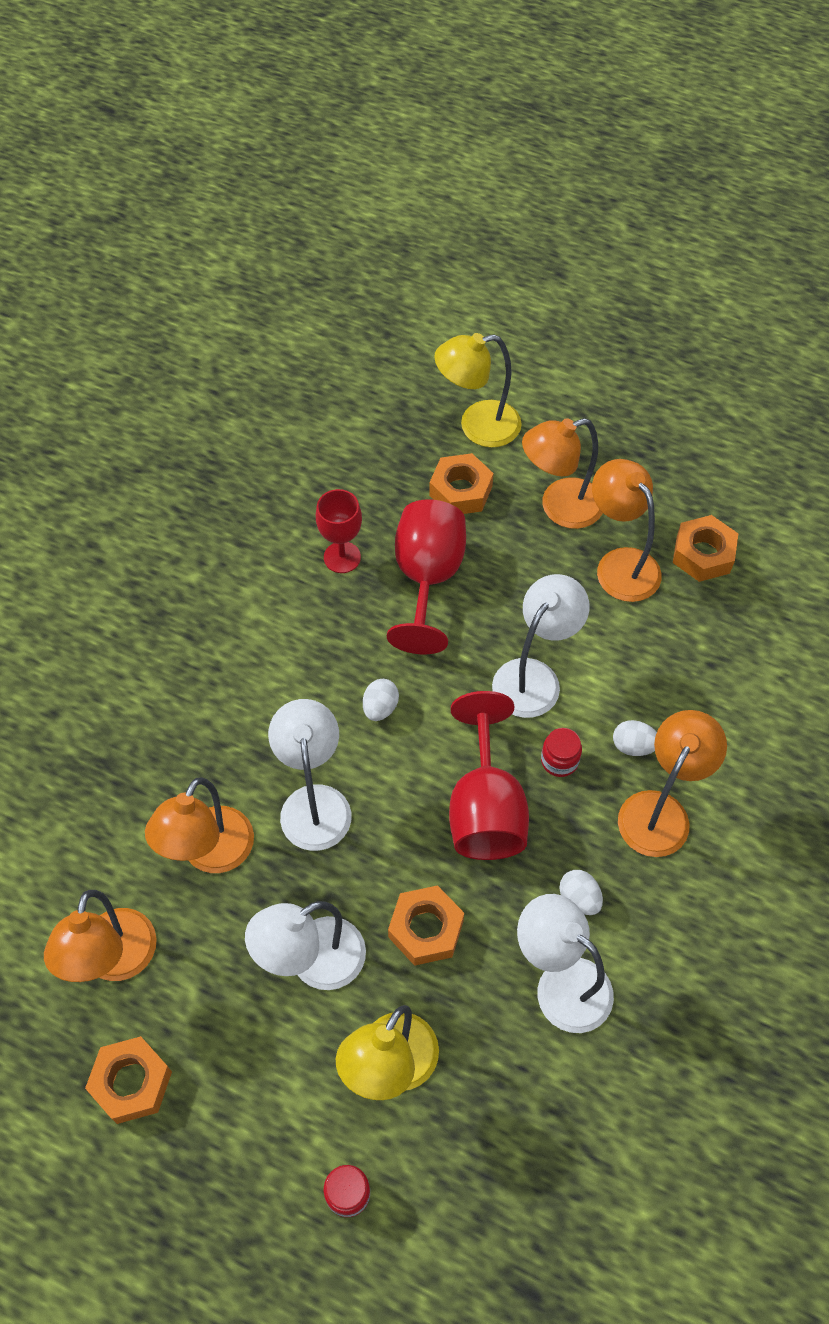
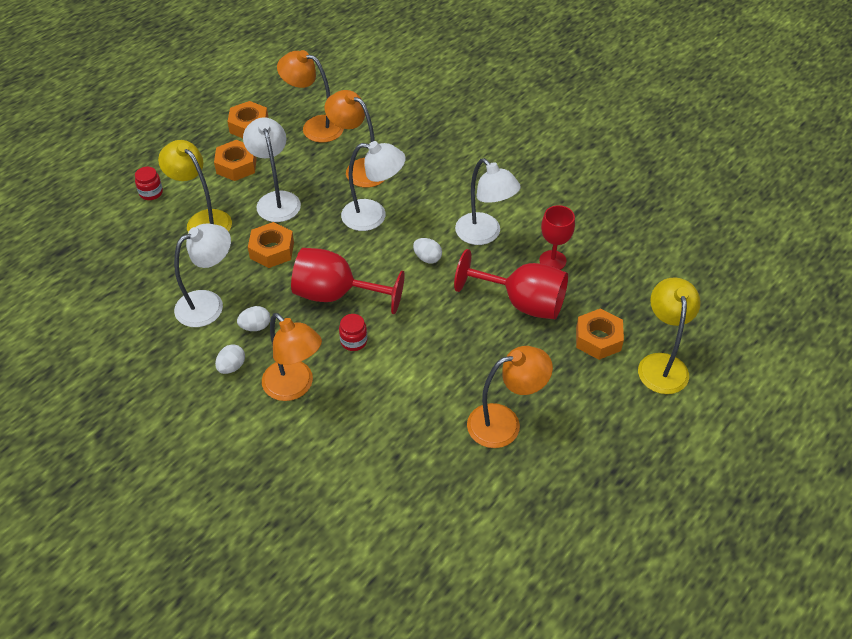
camera: 105 degrees right, 10 degrees down
(534, 677) = (423, 344): white lamp -> white lamp (484, 235)
(559, 507) = (569, 398): orange lamp -> none
(633, 746) = (348, 386): white egg -> white egg (232, 367)
(703, 554) = (499, 484): orange nut -> orange nut (236, 166)

